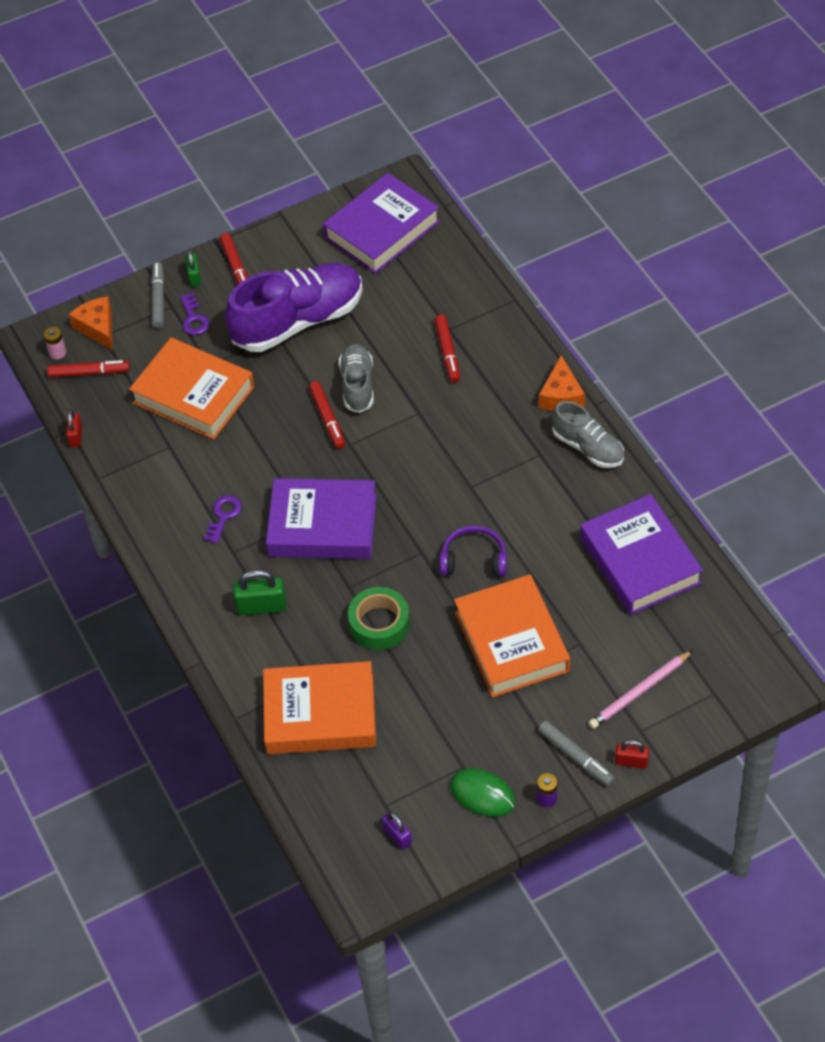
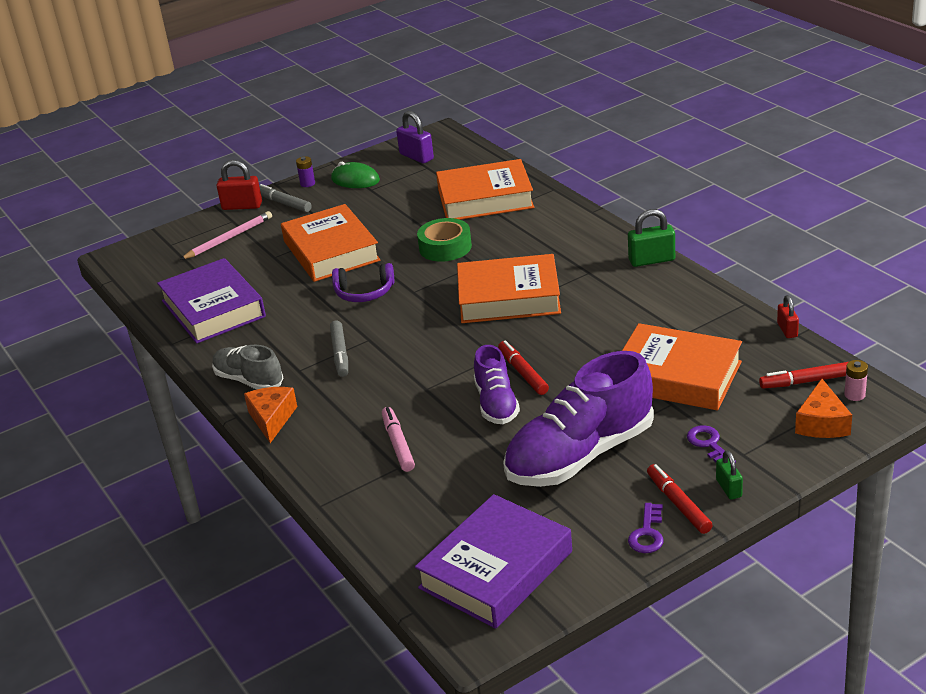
camera: 175 degrees right, 20 degrees down
(97, 328) = (822, 423): orange cheese -> orange cheese turned 45 degrees clockwise
(158, 299) = (763, 460): grey marker -> grey marker (340, 353)
(223, 516) = (606, 292): purple key -> purple key (647, 533)
(261, 606) = (551, 244): green padlock -> green padlock (651, 260)
(322, 525) = (509, 297): purple book -> orange book
(357, 385) = (496, 404): grey shoe -> purple shoe
(397, 836) = (416, 157): purple padlock -> purple padlock, size x1.60
(447, 352) = (398, 444): red marker -> pink marker
(631, 761) = (242, 206): red padlock -> red padlock, size x1.60

